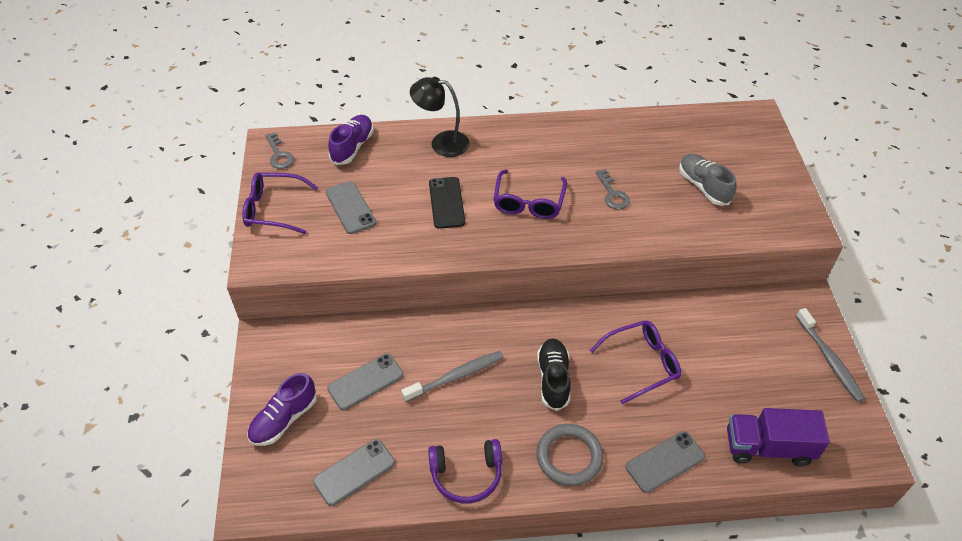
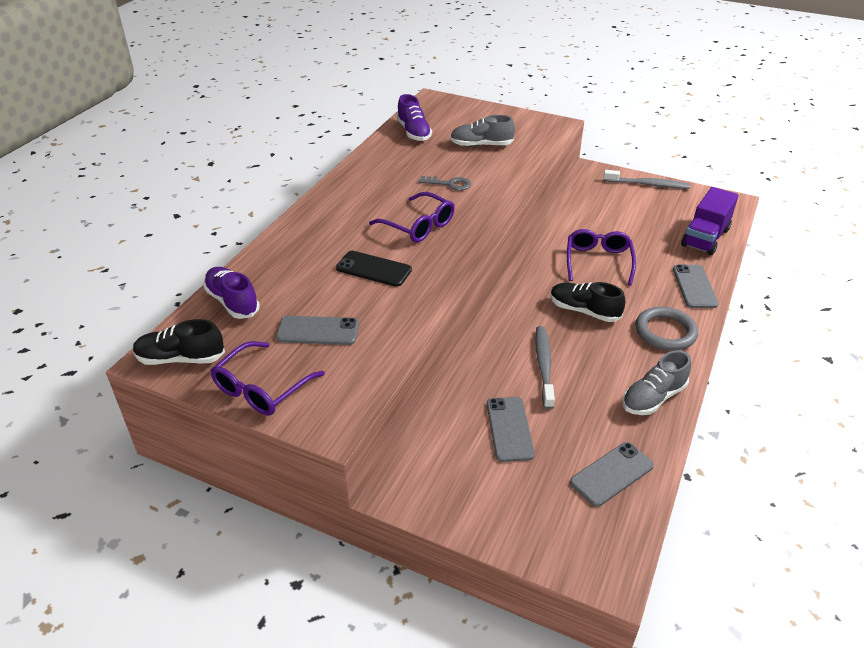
camera: 60 degrees left, 10 degrees down
(279, 155) = (181, 358): grey key -> black shoe
(284, 419) = (516, 509): purple shoe -> purple shoe (414, 132)
(354, 472) = (612, 474): grey phone -> grey phone turned 60 degrees clockwise
(441, 143) = (293, 245): black lamp -> none
(466, 474) = (653, 398): purple headphones -> grey shoe

